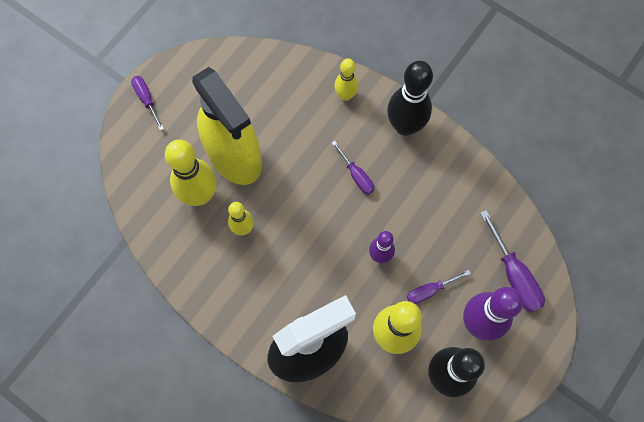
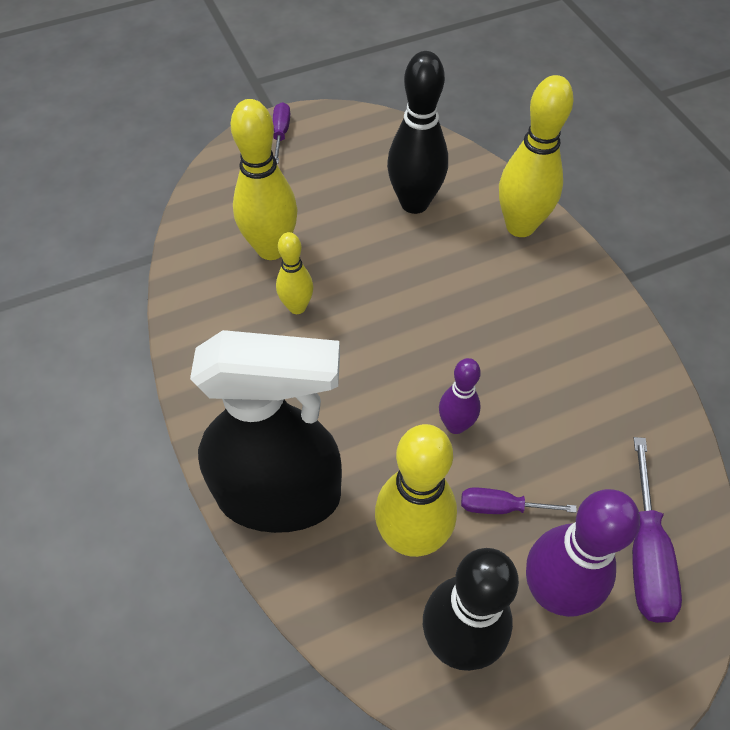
camera: 30 degrees right, 15 degrees down
(234, 156) = (340, 228): yellow spray bottle -> none
(345, 95) = (520, 226): yellow bowling pin -> yellow bowling pin, size x1.76
(356, 175) = (481, 317): purple screwdriver -> none
(405, 126) = (580, 292): black bowling pin -> black bowling pin (414, 203)

